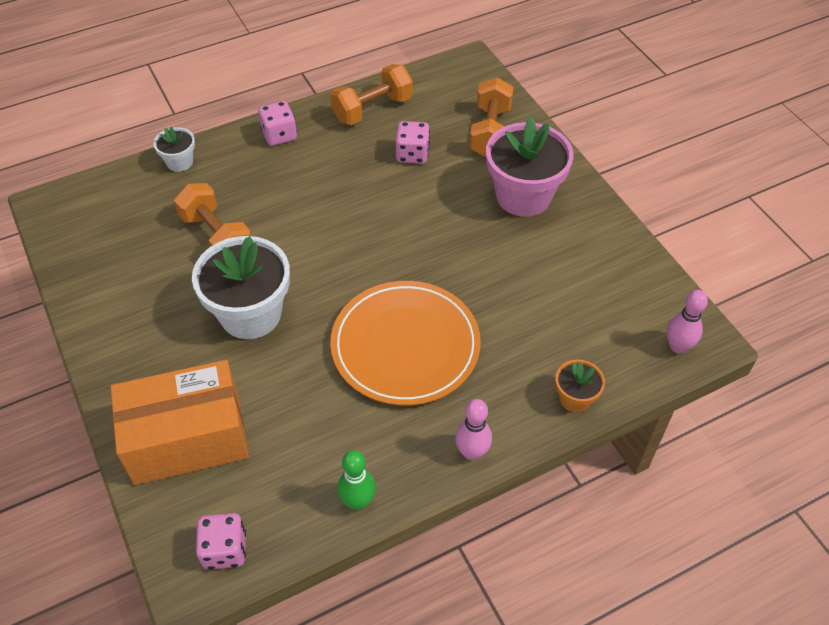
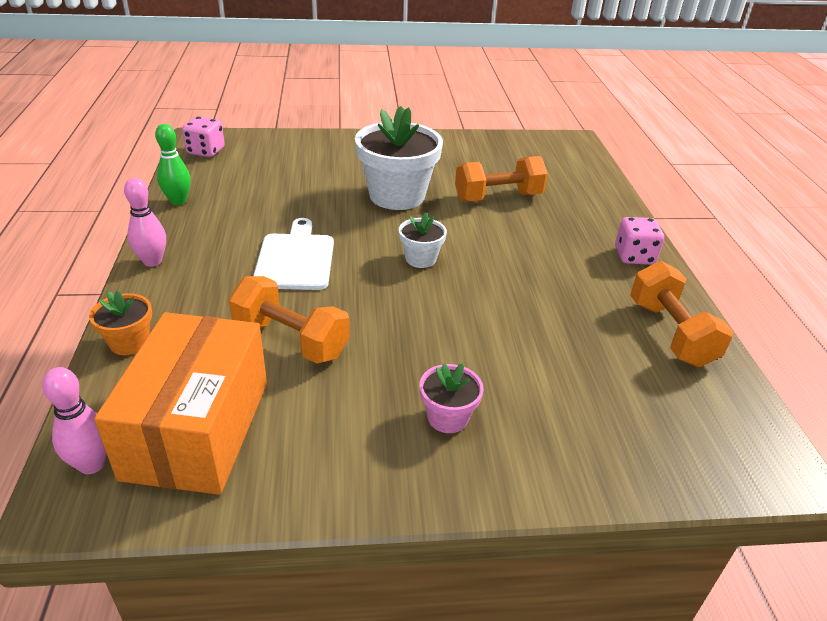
camera: 110 degrees right, 15 degrees down
(179, 162) = (607, 197): white flower pot -> white flower pot (420, 259)
(187, 438) = (303, 154): orange box -> orange box (197, 428)
(405, 346) = (295, 259): orange plate -> white cutting board
(412, 154) = (570, 341): pink dice -> none
(490, 132) = (596, 431): orange dumbbell -> orange dumbbell (291, 339)
(523, 196) = (447, 417): pink flower pot -> pink flower pot, size x0.49

